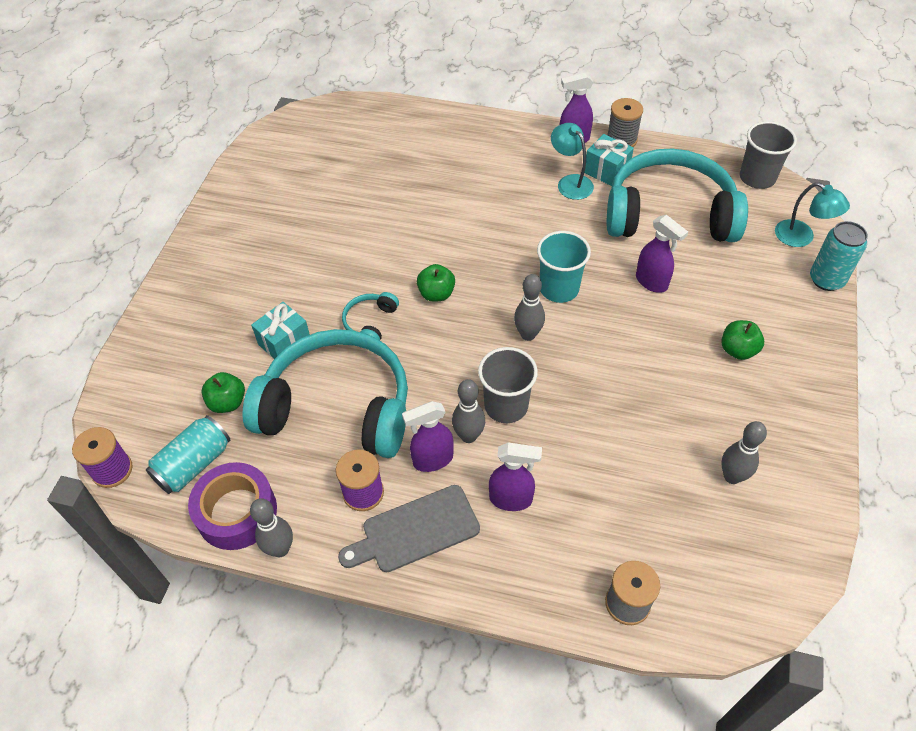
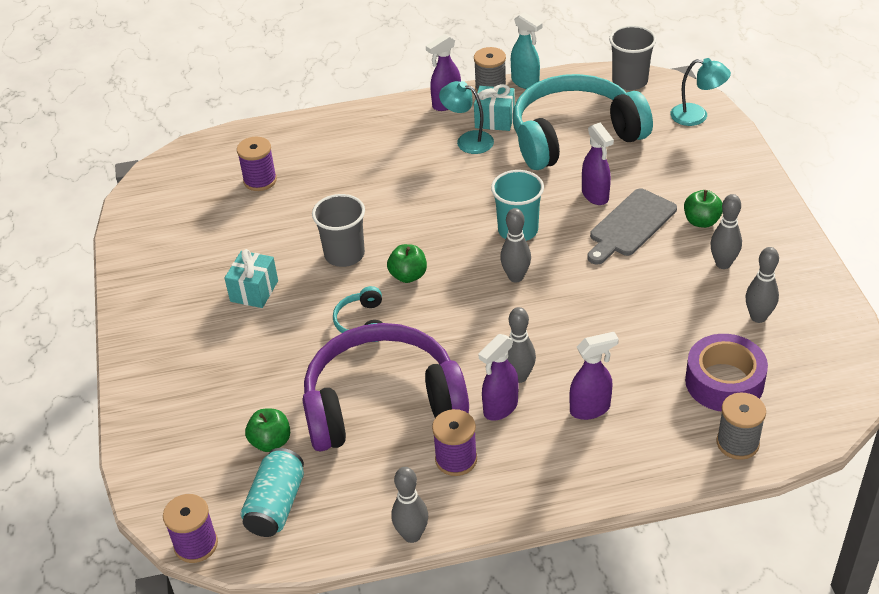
camera: 25 degrees left, 10 degrees down
(237, 512) = (348, 525): purple tape -> purple tape (724, 382)
(285, 343) = (290, 371): turquoise gift -> turquoise gift (254, 291)
(337, 407) = (382, 403): turquoise headphones -> purple headphones
(374, 155) = (260, 180): none -> purple spool
(415, 530) = (524, 468): grey cutting board -> grey cutting board (630, 225)
(506, 406) = (535, 340): grey cup -> grey cup (344, 254)
(652, 282) = (595, 195): purple spray bottle -> purple spray bottle turned 45 degrees clockwise
(657, 144) = (525, 82): none -> turquoise spray bottle
(731, 404) = (723, 264): none -> grey bowling pin
(826, 280) = (737, 141): turquoise can -> none

